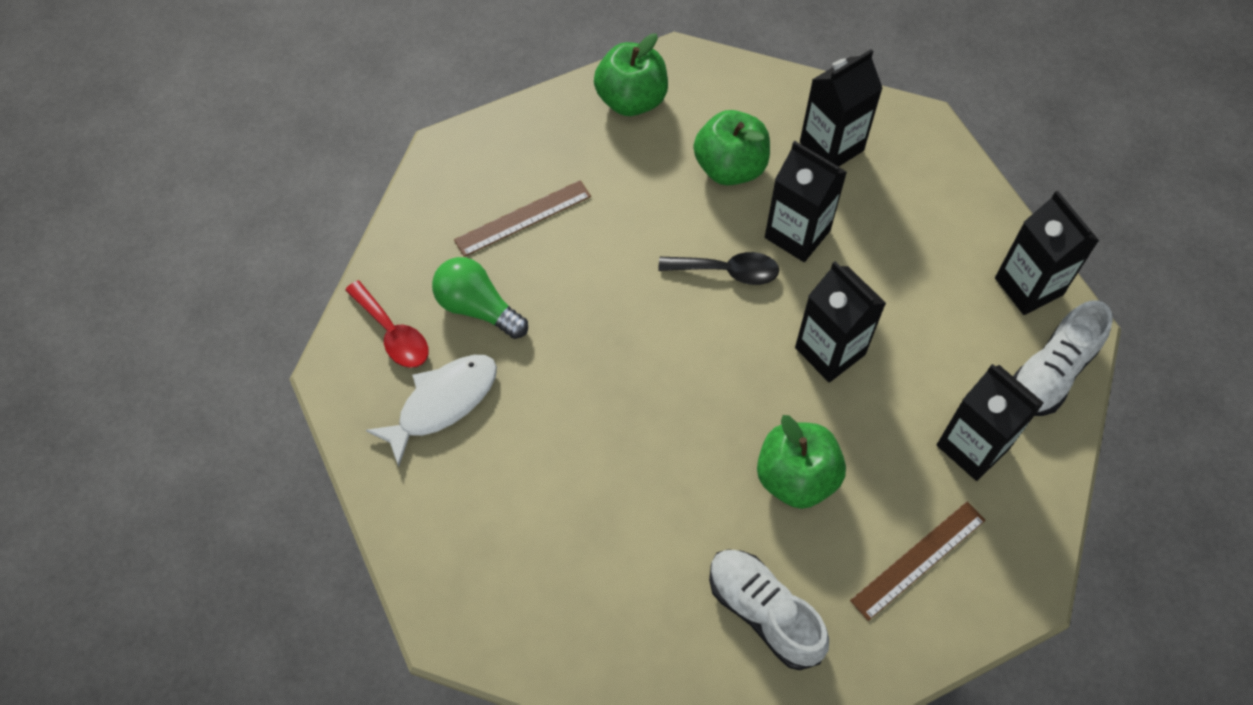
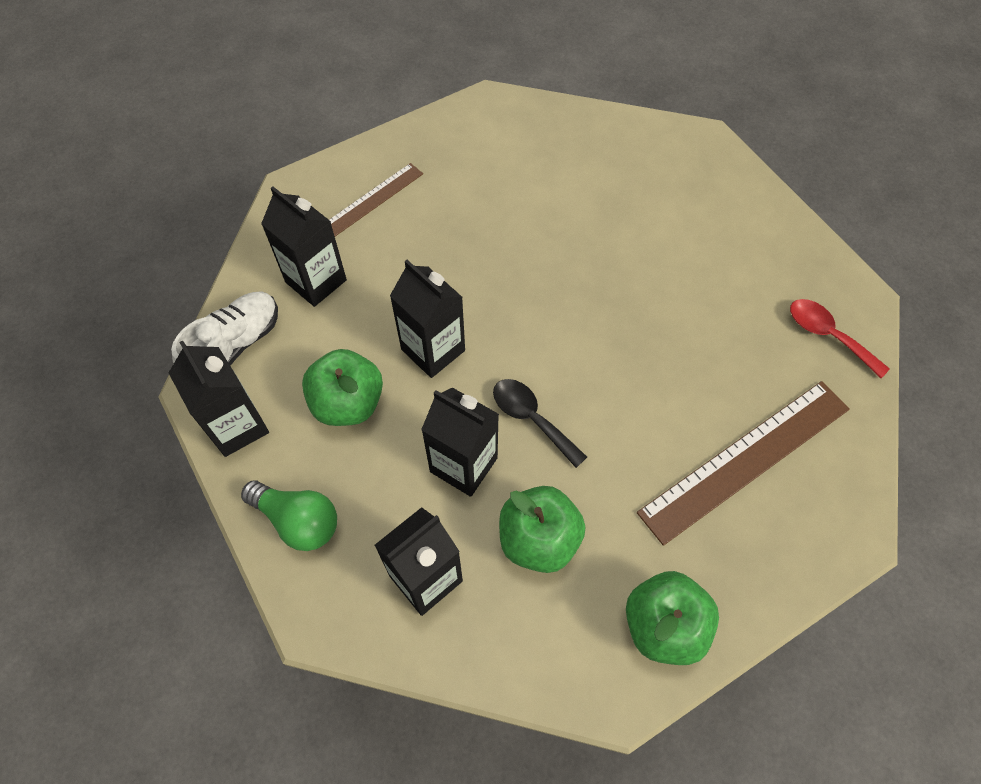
camera: 175 degrees right, 0 degrees up
(442, 403) = (762, 282): white fish -> none
(478, 308) = (760, 364): green light bulb -> green light bulb (298, 520)
(523, 218) = (746, 460): brown ruler -> brown ruler, size x1.70
(727, 271) = (531, 418): black spoon -> black spoon turned 45 degrees clockwise
(764, 612) = (485, 163): white shoe -> none
(796, 478) = (462, 248): green apple -> green apple (348, 403)

